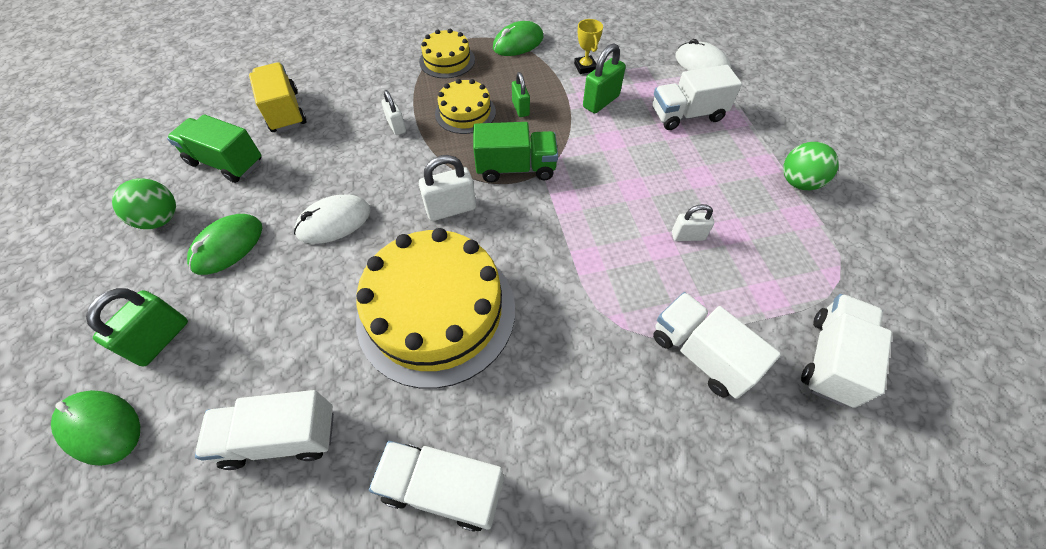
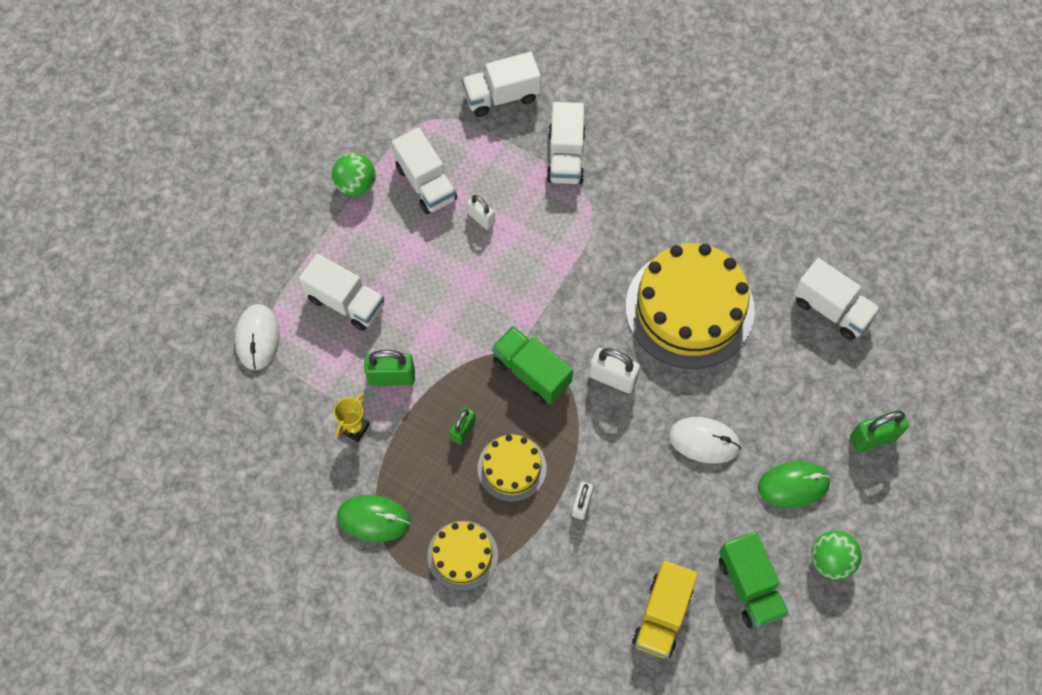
camera: 135 degrees left, 10 degrees up
(101, 427) = (930, 401): green mouse -> none
(443, 488) = (764, 214): white truck -> white truck (426, 183)

